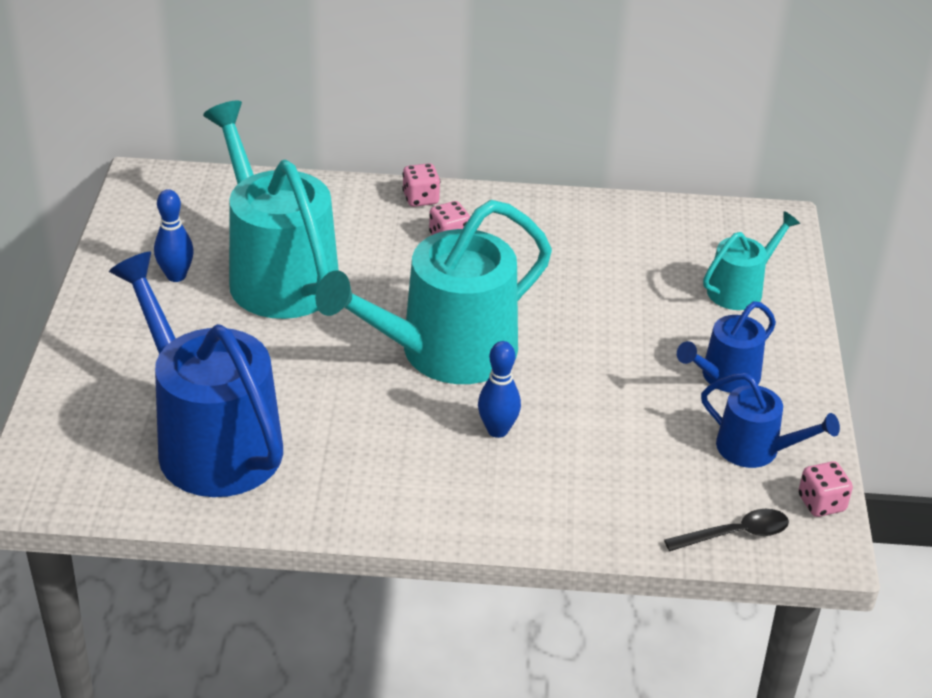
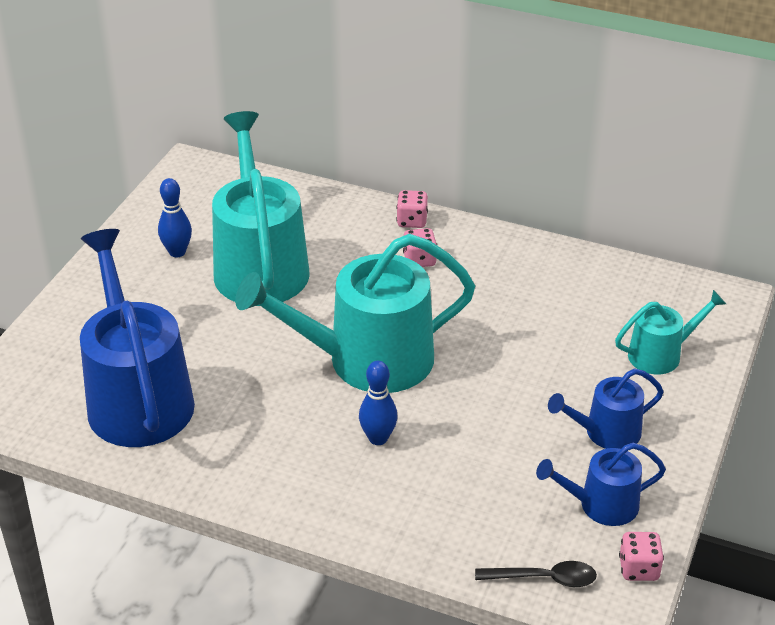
camera: 20 degrees right, 0 degrees up
(755, 449) = (601, 505): blue watering can -> blue watering can turned 120 degrees clockwise

